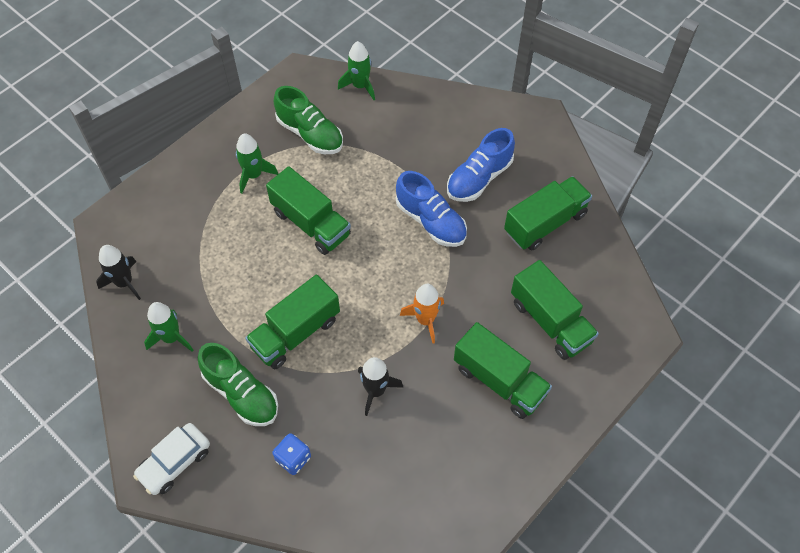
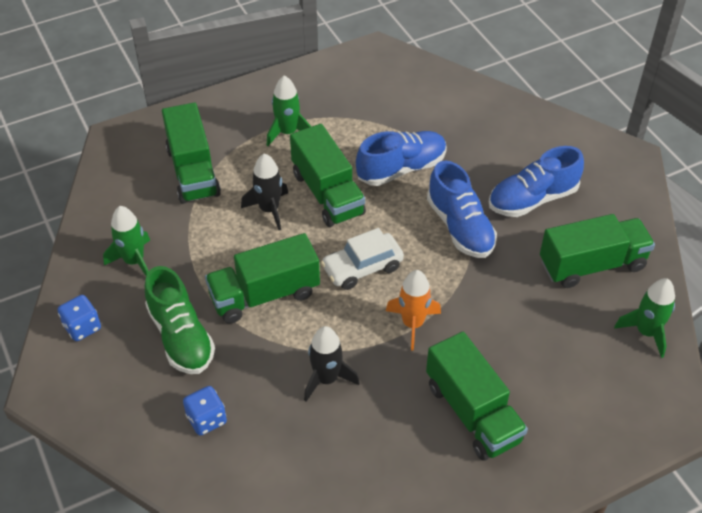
camera: 20 degrees right, 10 degrees down
(124, 282) = (112, 196): black rocket -> black rocket (269, 210)
(153, 413) = (82, 327): none -> blue dice
(175, 462) = (82, 382): white car -> white car (362, 268)
(310, 134) = (363, 109): green shoe -> none
(360, 86) = (436, 78): green rocket -> green rocket (646, 332)
(363, 181) = (401, 169): none -> blue shoe
(550, 321) = (558, 368): green truck -> green truck (193, 171)

